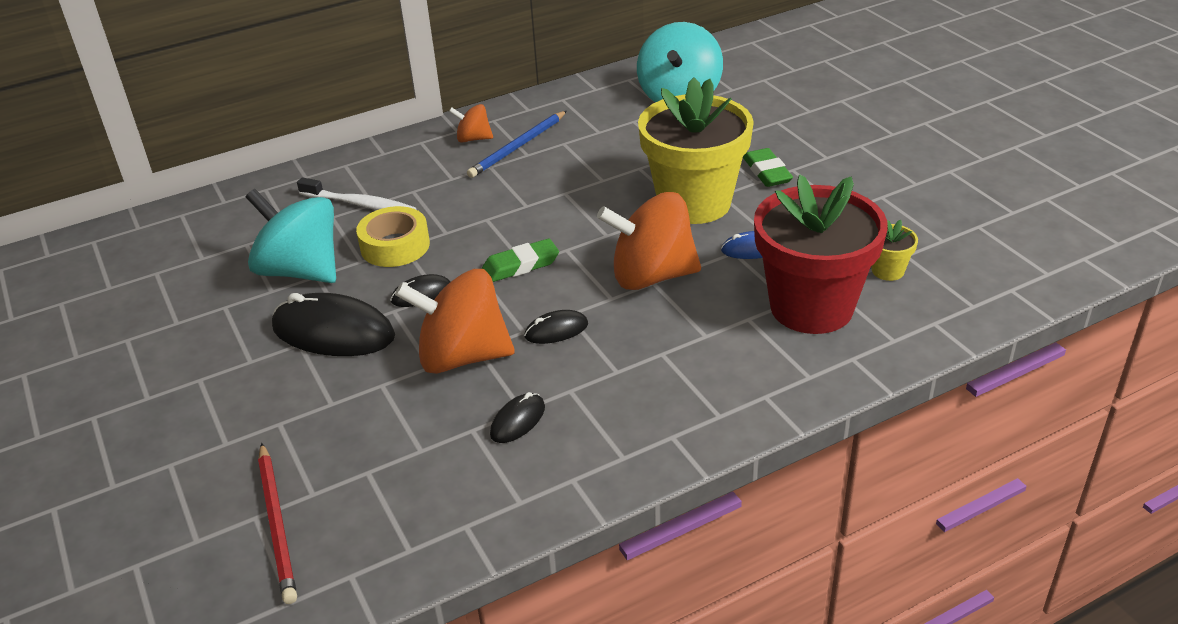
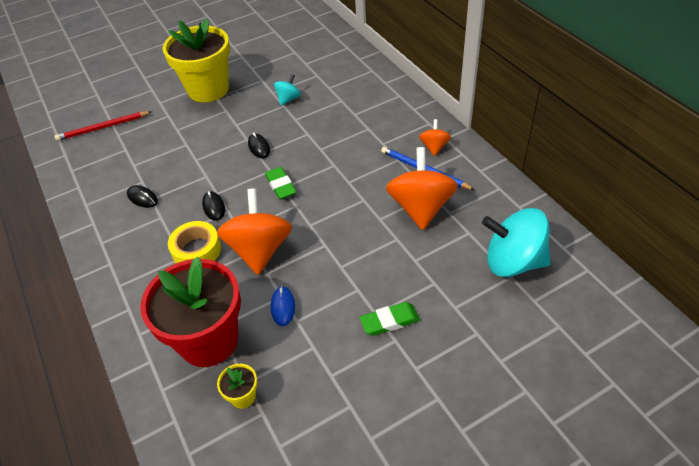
camera: 90 degrees right, 10 degrees up
(301, 271) = (288, 99): turquoise spinning top -> turquoise spinning top, size x0.49
(333, 332) = (232, 120): black mouse -> none
(360, 204) = (353, 109): white toothbrush -> none
(395, 246) = (308, 130): yellow tape -> yellow tape (197, 250)
(462, 356) = (200, 170): orange spinning top -> orange spinning top (420, 207)
(694, 203) = (346, 272): yellow flower pot -> yellow flower pot (208, 89)

